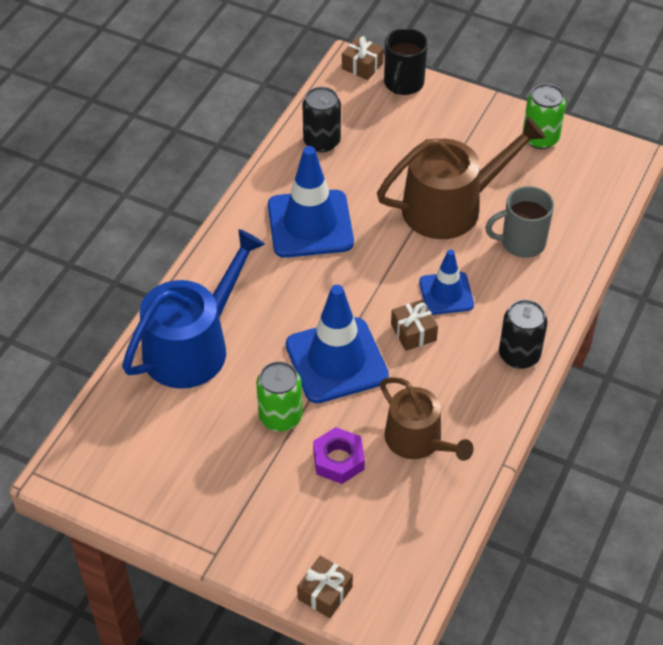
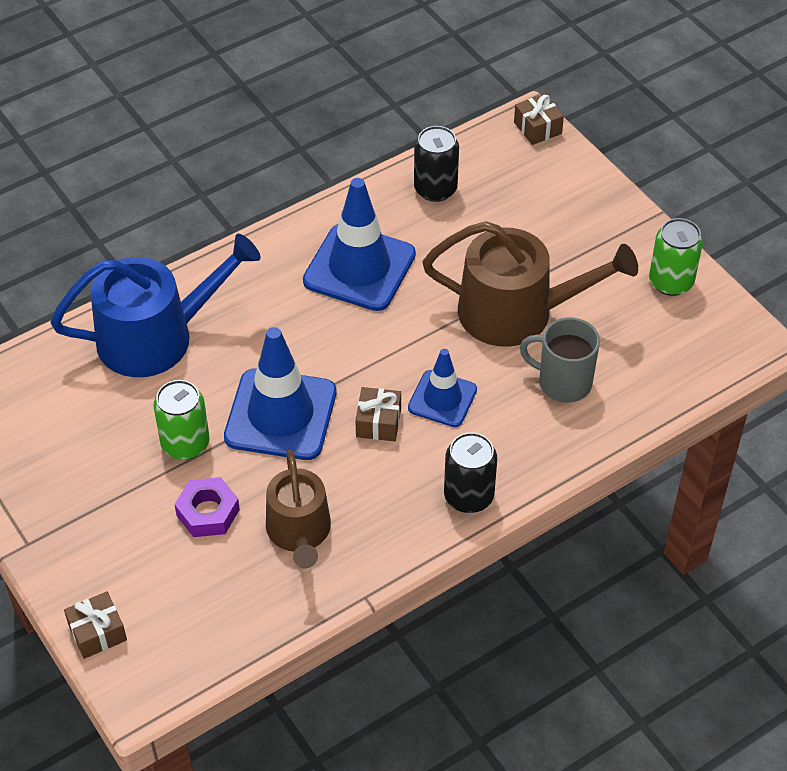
camera: 30 degrees right, 0 degrees up
(403, 84) = (567, 164): black mug -> none

